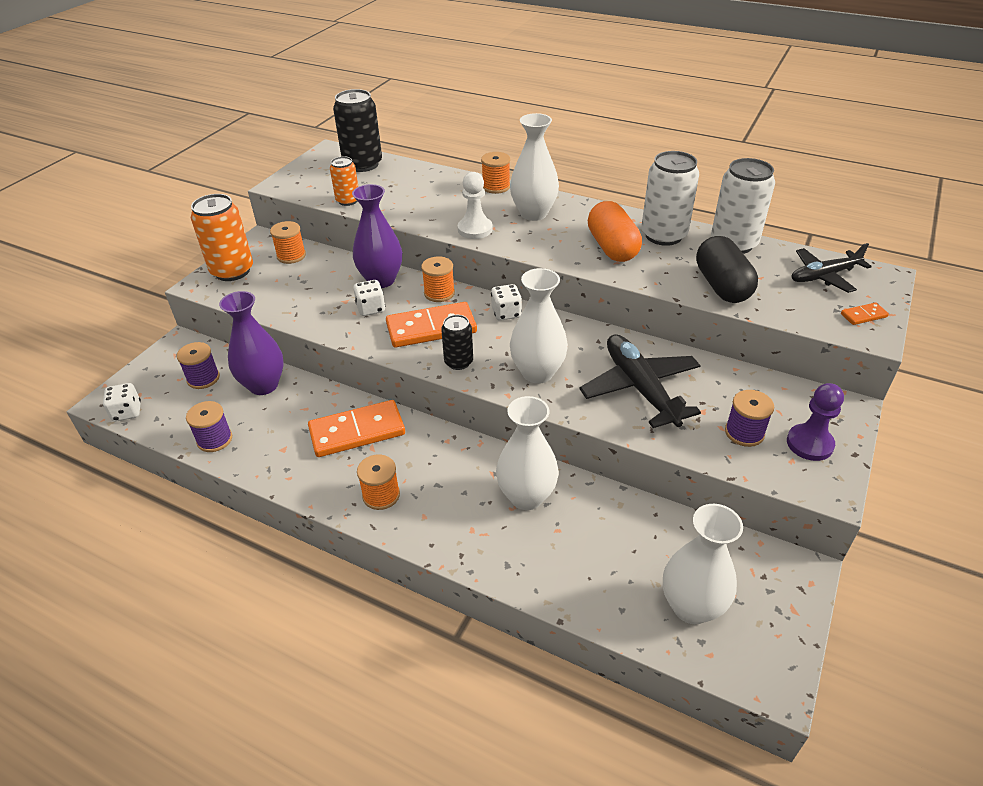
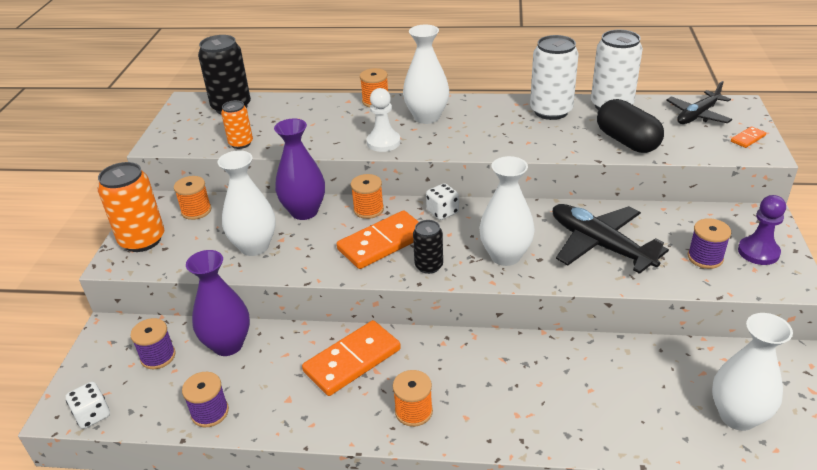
camera: 20 degrees left, 5 degrees down
(371, 308) = (312, 240): white dice -> none
(526, 496) = (545, 370): white vase -> white vase (254, 246)
(612, 247) = (515, 131): orange capsule -> none

